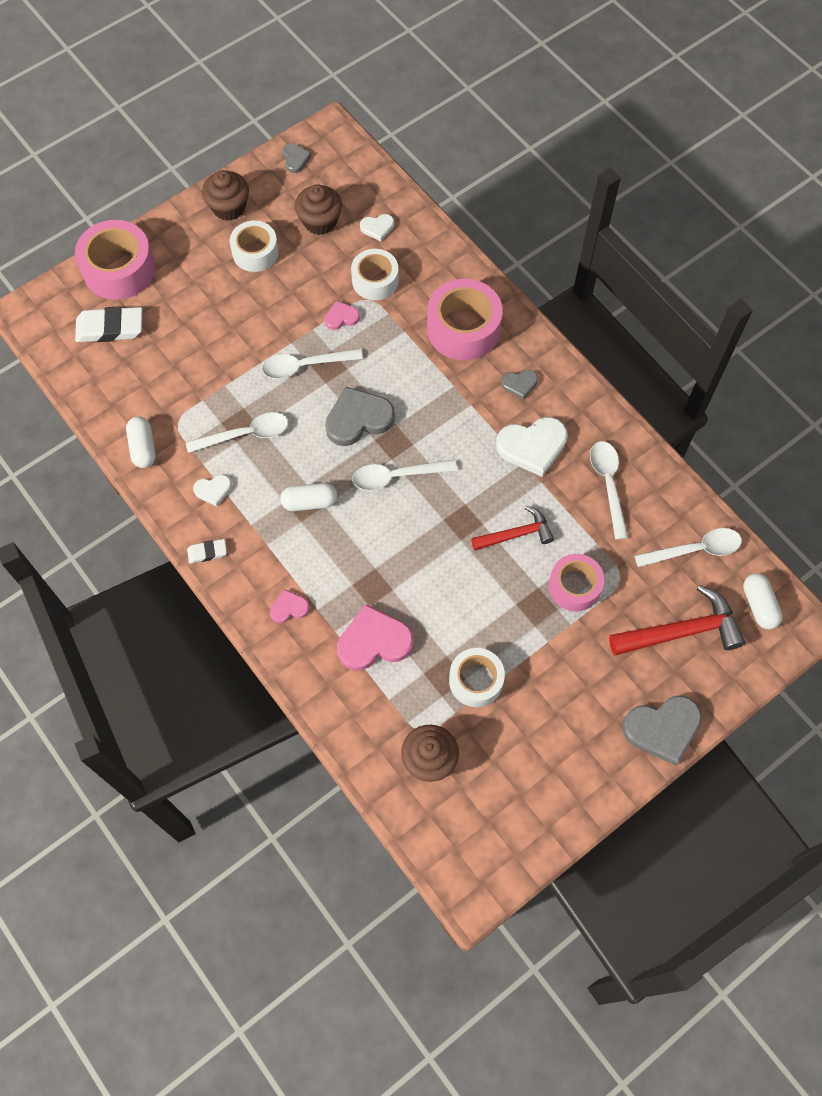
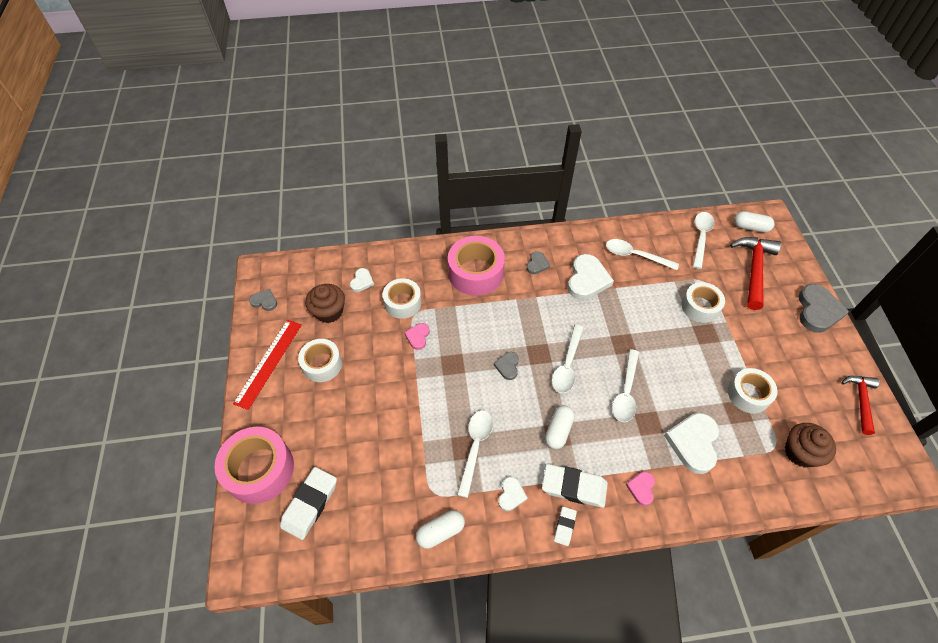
camera: 60 degrees left, 10 degrees down
(143, 447) = (440, 532): white capsule -> white capsule turned 45 degrees counterclockwise
(229, 207) = (268, 363): brown cupcake -> red ruler
(254, 543) = (574, 487): none -> white eraser
(305, 365) = (442, 378): white spoon -> white spoon (626, 392)
(358, 419) = (507, 366): grey heart -> grey heart, size x0.52
(374, 641) = (693, 443): pink heart -> white heart
(516, 534) = (647, 319): red hammer -> red hammer (860, 400)
(574, 586) = (700, 307): pink tape -> white tape

